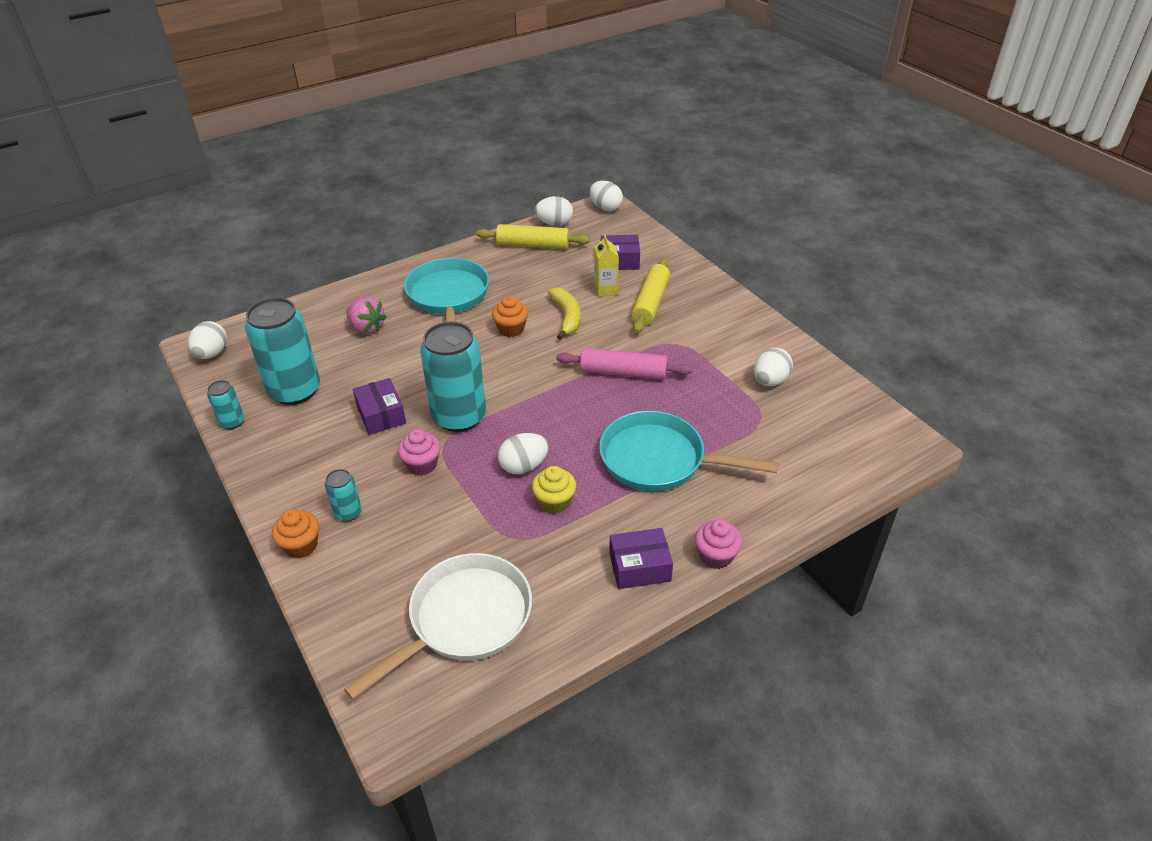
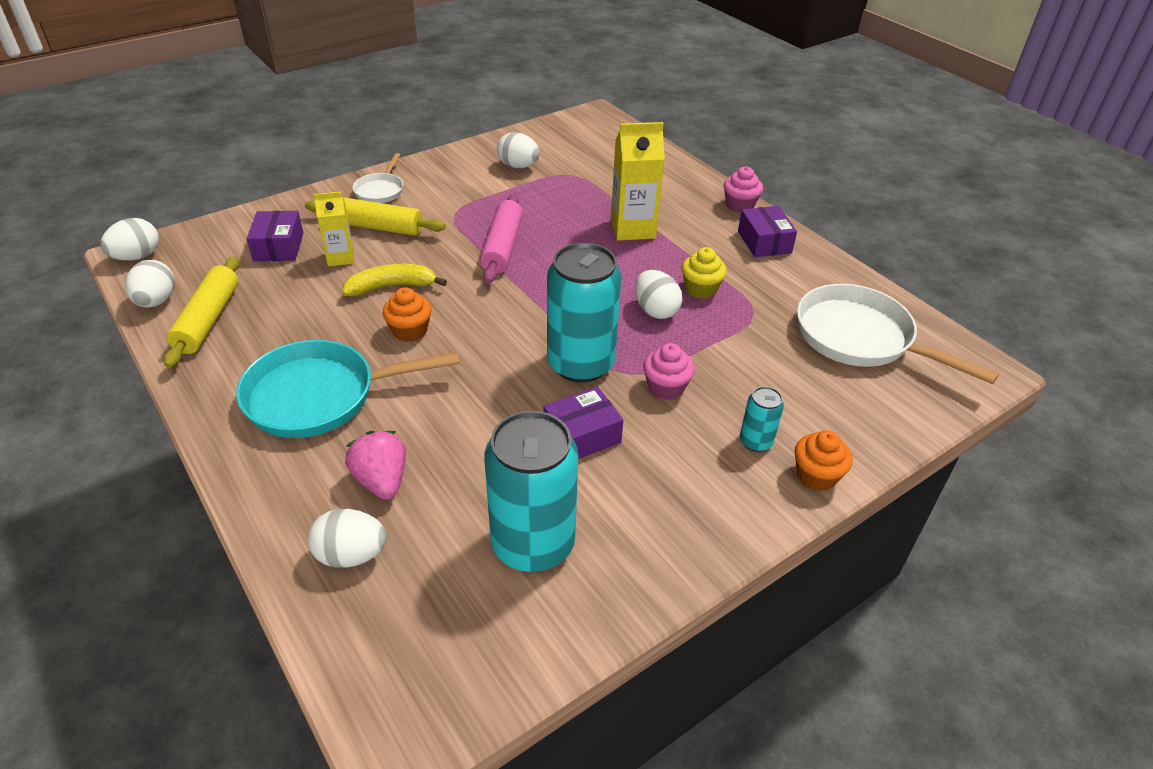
camera: 95 degrees left, 0 degrees up
(212, 354) = (426, 700): white egg -> white egg (351, 555)
(232, 422) = (610, 612): turquoise can -> none
(367, 328) = (382, 480): pink strawberry -> pink strawberry turned 60 degrees counterclockwise
(659, 460) = (633, 228): turquoise pan -> yellow carton
(709, 300) = (380, 190): none -> white pan

